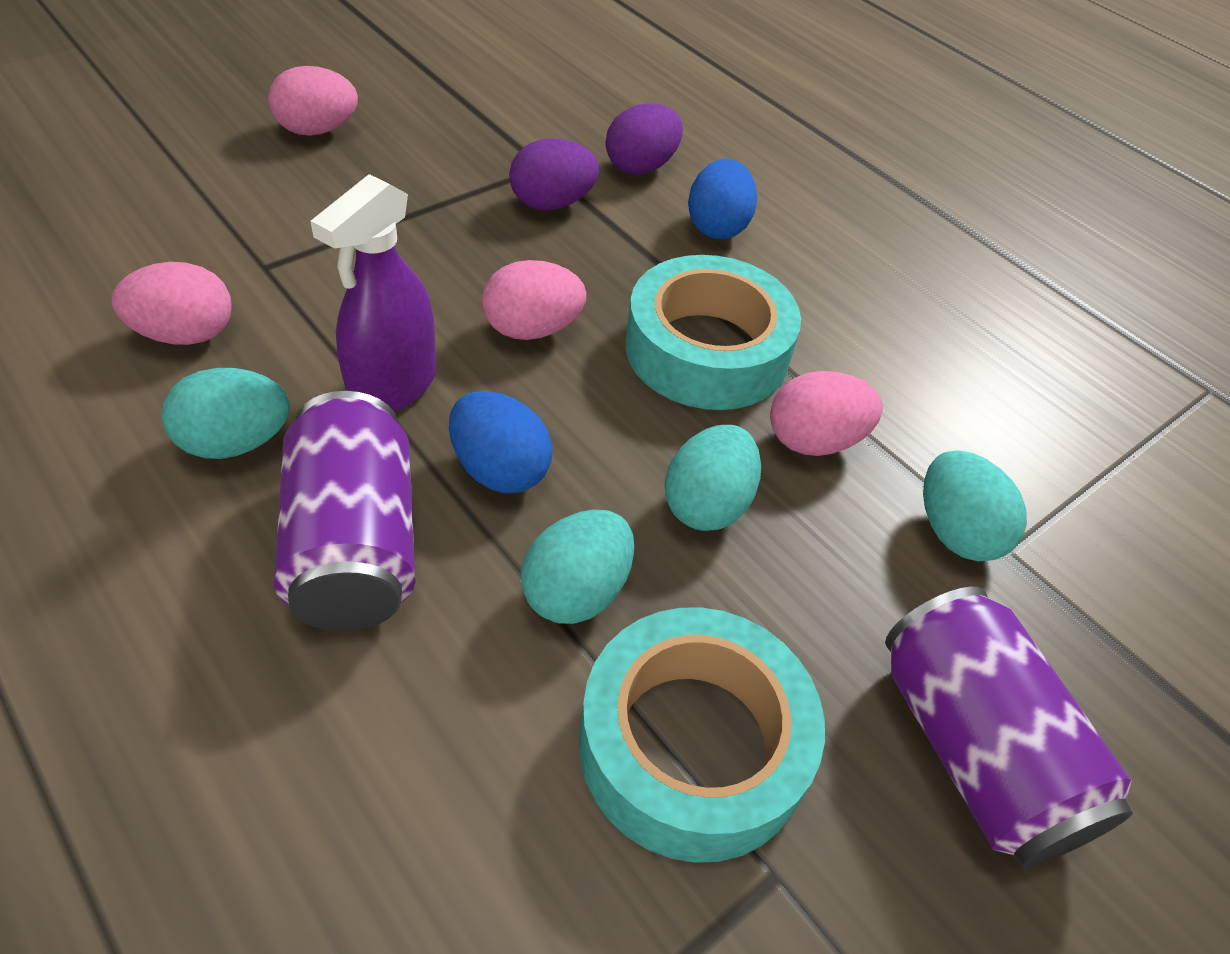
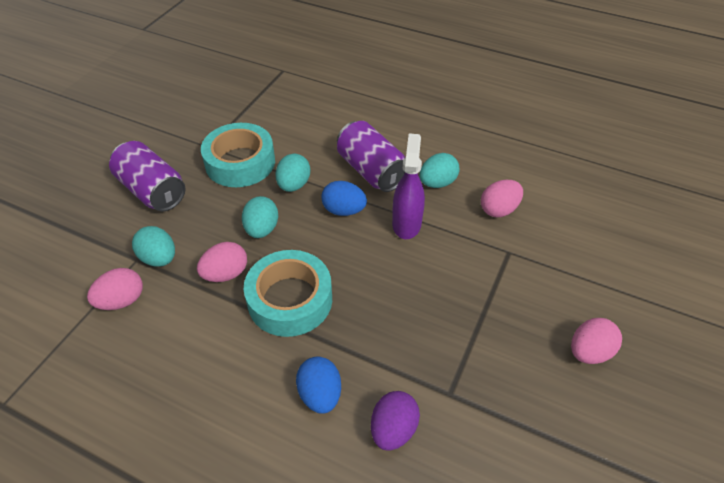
camera: 160 degrees right, 0 degrees up
(532, 329) = (374, 274): pink egg -> pink egg (122, 301)
(552, 203) = (421, 362): purple egg -> none

